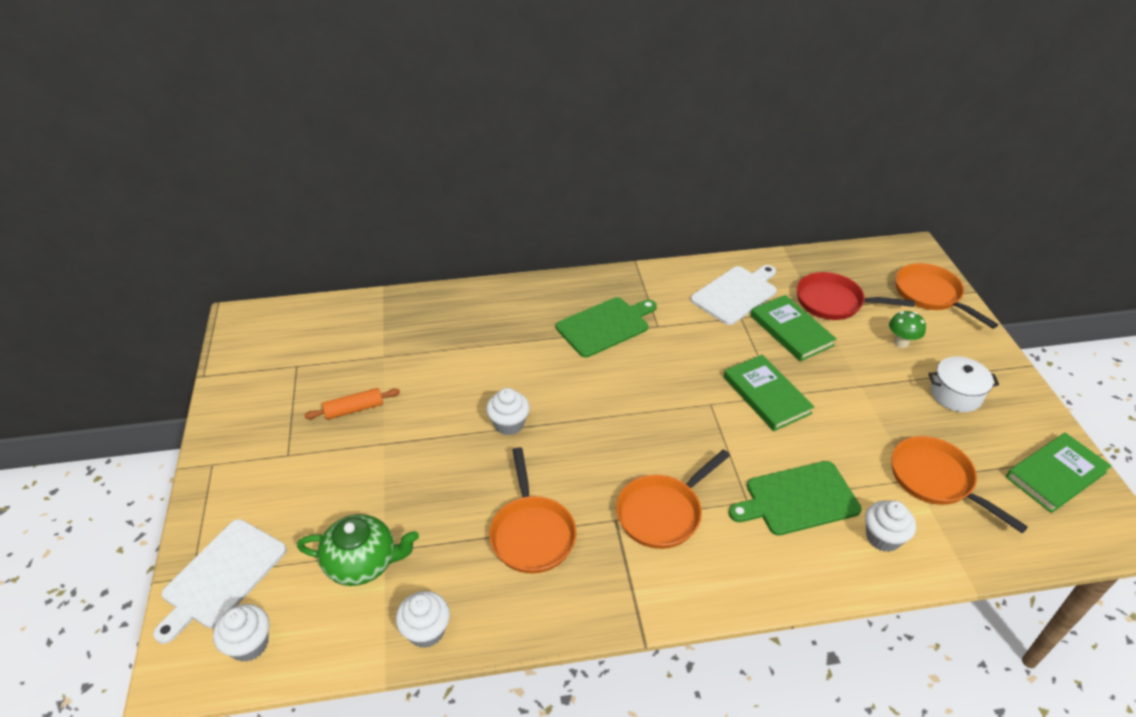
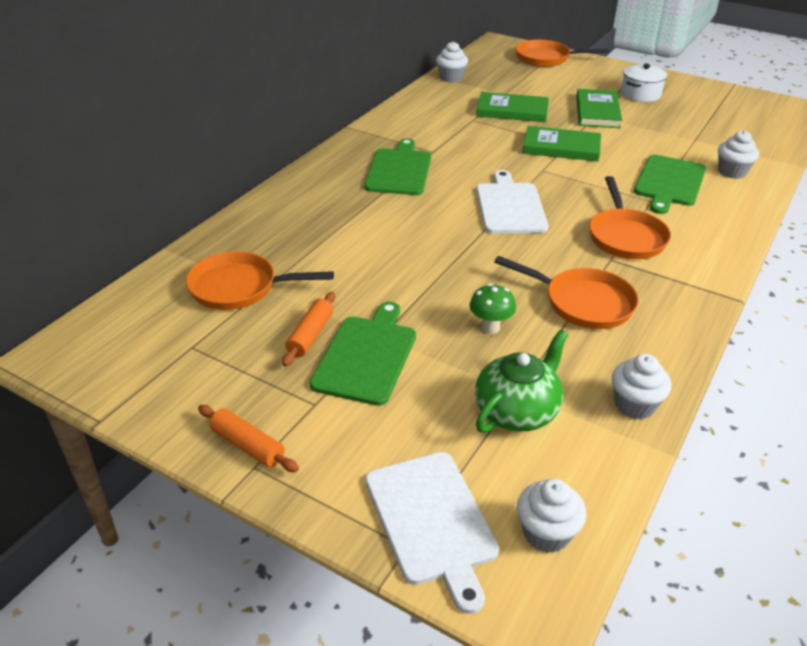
camera: 50 degrees left, 5 degrees down
(228, 449) = (248, 445): none -> orange rolling pin
(355, 450) = (366, 356): none -> green cutting board
(509, 424) = (447, 260): white cupcake -> white cupcake (451, 78)
(736, 294) = (446, 110): white cutting board -> white cutting board (510, 206)
(833, 302) = (506, 86): red pan -> none
(901, 343) = (575, 86): green mushroom -> green mushroom (490, 327)
(935, 480) = (703, 134): orange pan -> orange pan (239, 288)
(1055, 474) = (736, 101): green book -> green book (597, 112)

